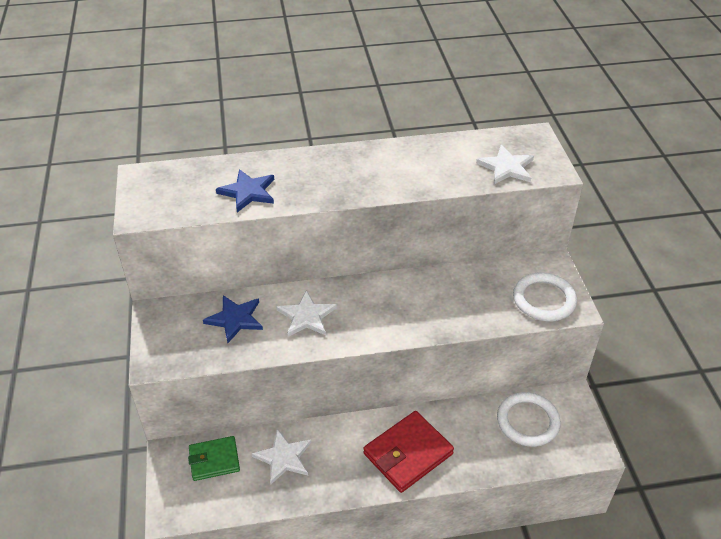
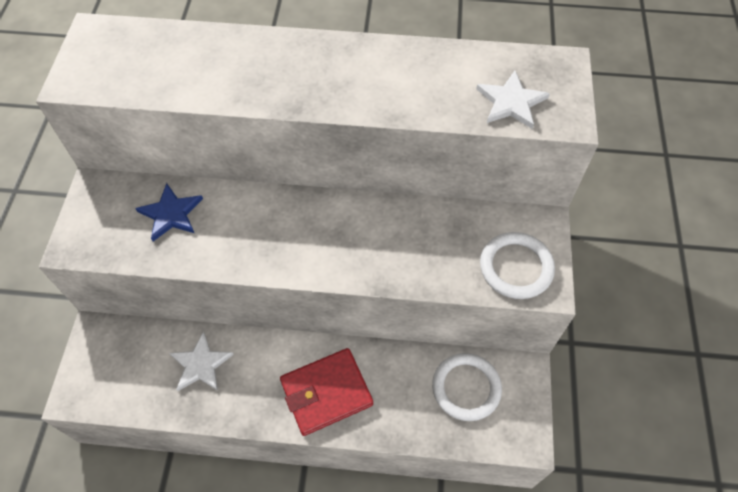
camera: 15 degrees right, 15 degrees up
(214, 460) = (133, 349): green wallet -> none
(248, 192) = (199, 76): blue star -> none
(306, 316) = (246, 228): white star -> none

